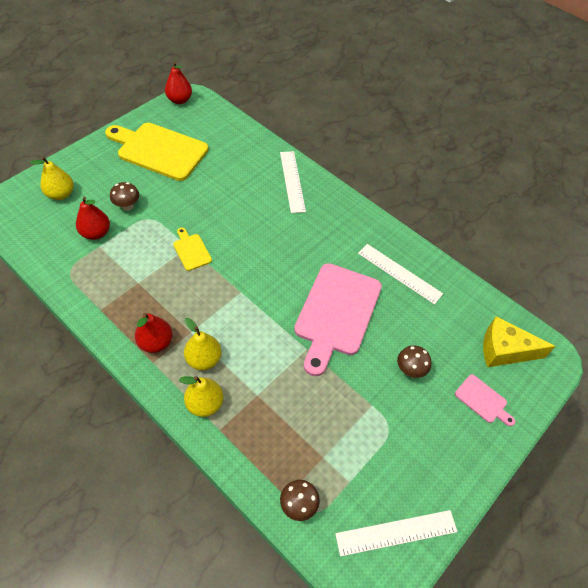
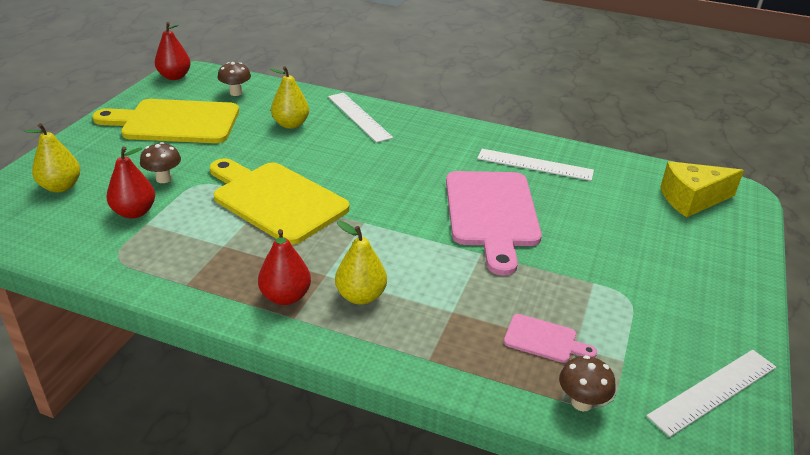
camera: 20 degrees left, 20 degrees down
(191, 250) = (275, 200): yellow cutting board -> yellow cutting board, size x2.24
(205, 403) = (392, 339): yellow pear -> yellow pear (290, 124)
(410, 370) = (610, 241): brown mushroom -> brown mushroom (236, 93)
(483, 400) = (705, 245): pink cutting board -> pink cutting board (544, 340)

